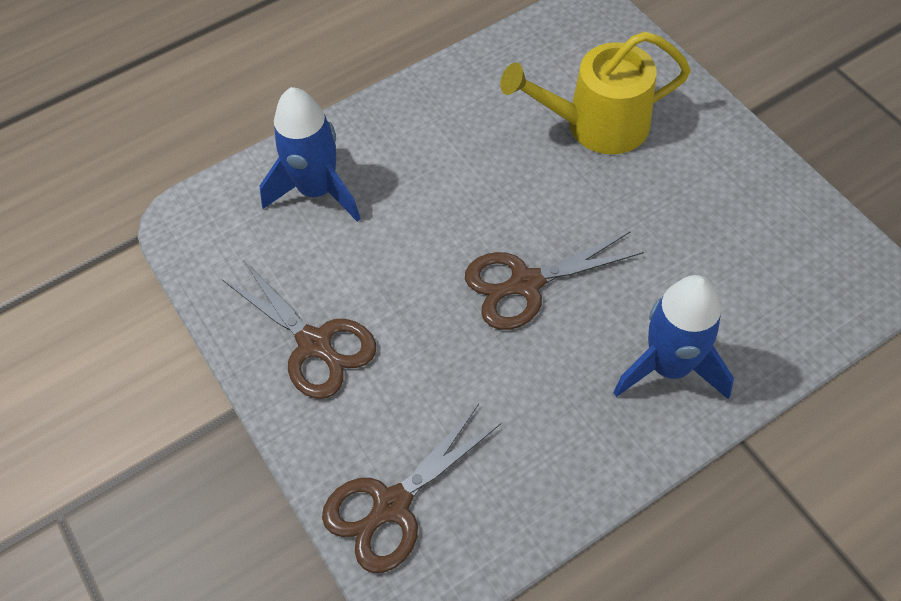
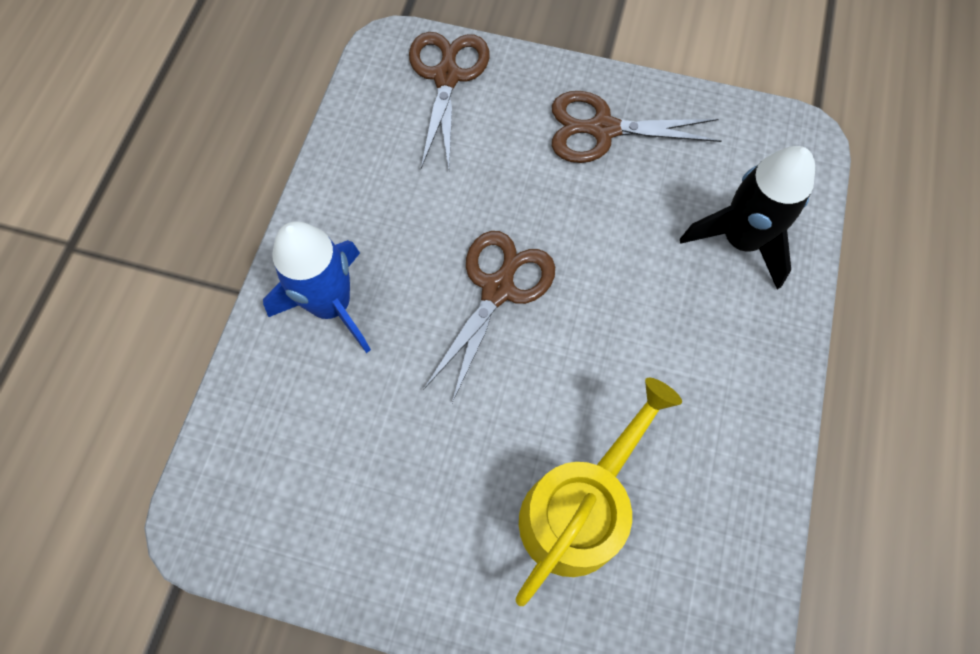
camera: 135 degrees right, 10 degrees up
(317, 190) = (740, 240): blue rocket -> black rocket

